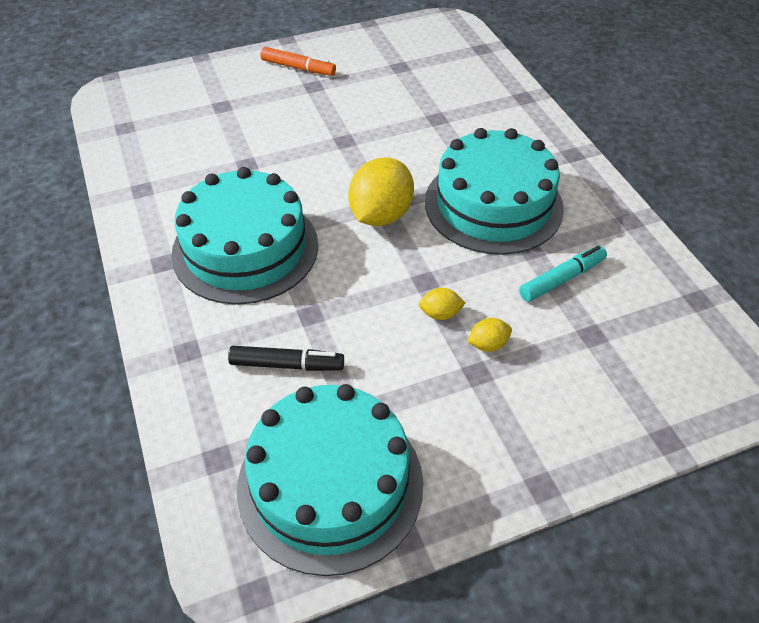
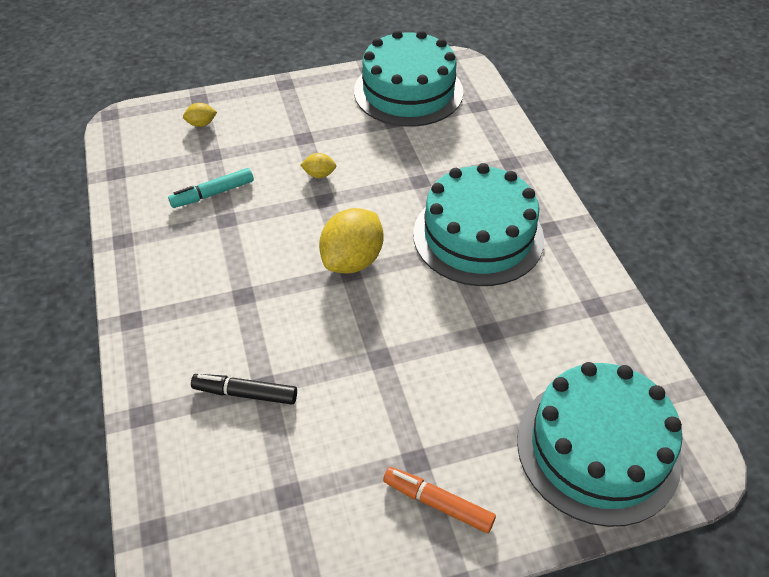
camera: 175 degrees left, 0 degrees up
(287, 365) = (436, 149): black marker -> black marker (245, 393)
(488, 344) = (290, 153): yellow lemon -> yellow lemon (201, 124)
(493, 204) = (241, 264): turquoise cake -> turquoise cake (598, 449)

